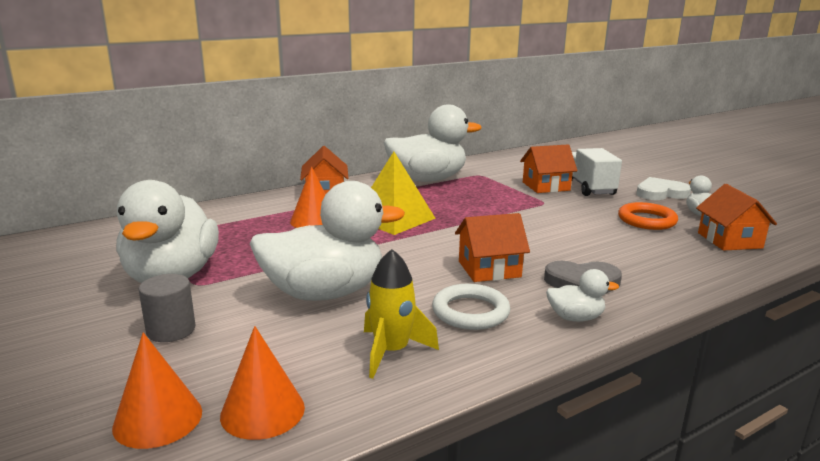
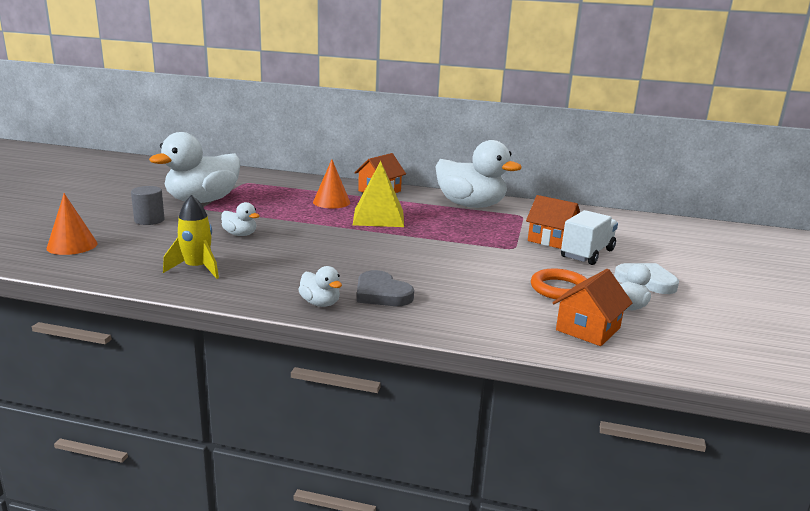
camera: 45 degrees right, 0 degrees up
(262, 411) = (102, 261): orange cone -> none
(324, 293) = (240, 234): white duck -> white duck, size x0.44
(470, 312) = (277, 273): white ring -> none
(489, 269) = (350, 262): orange house -> none

